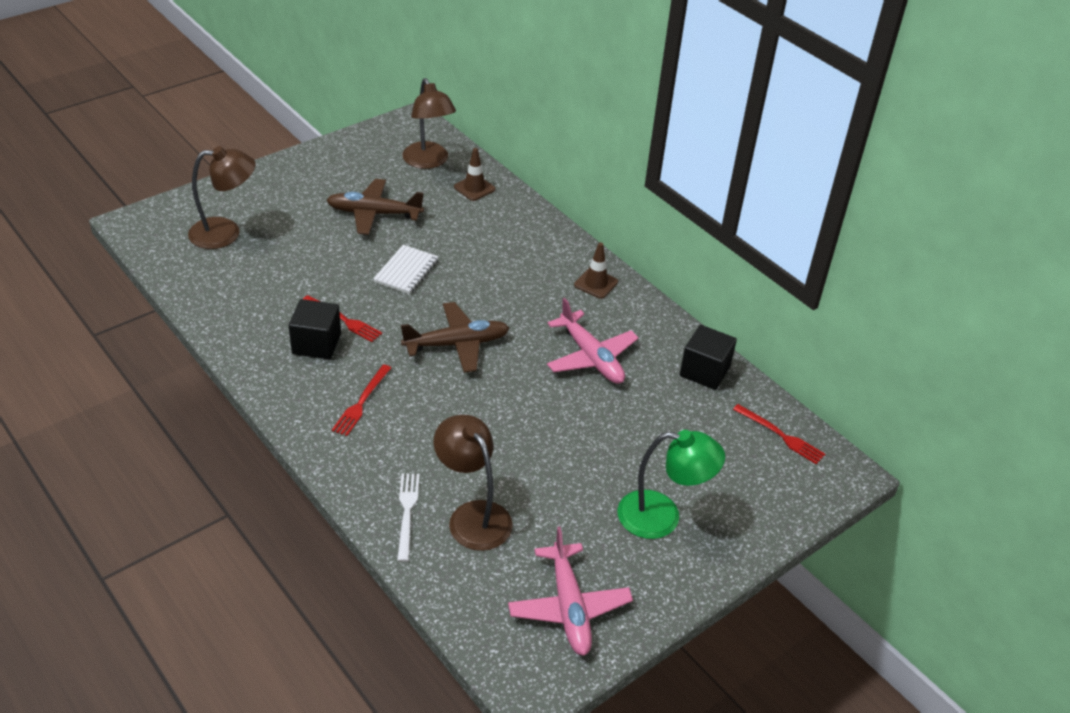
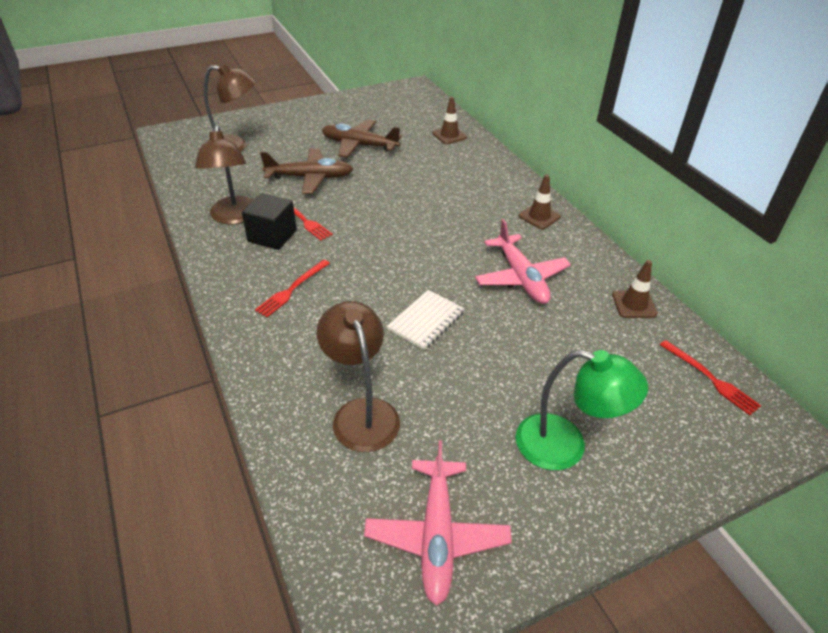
camera: 15 degrees right, 0 degrees up
(406, 271) = (371, 189): white notebook -> white notebook (426, 321)
(407, 513) = (296, 399): white fork -> none
(428, 162) = (417, 114): brown lamp -> brown lamp (234, 217)
(457, 344) = (397, 251): brown plane -> brown plane (310, 178)
(704, 371) = (634, 304): black cube -> brown traffic cone

